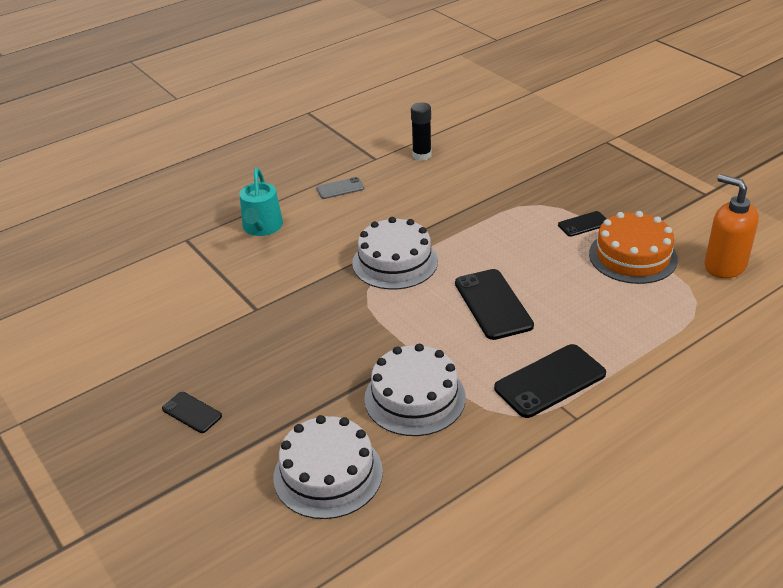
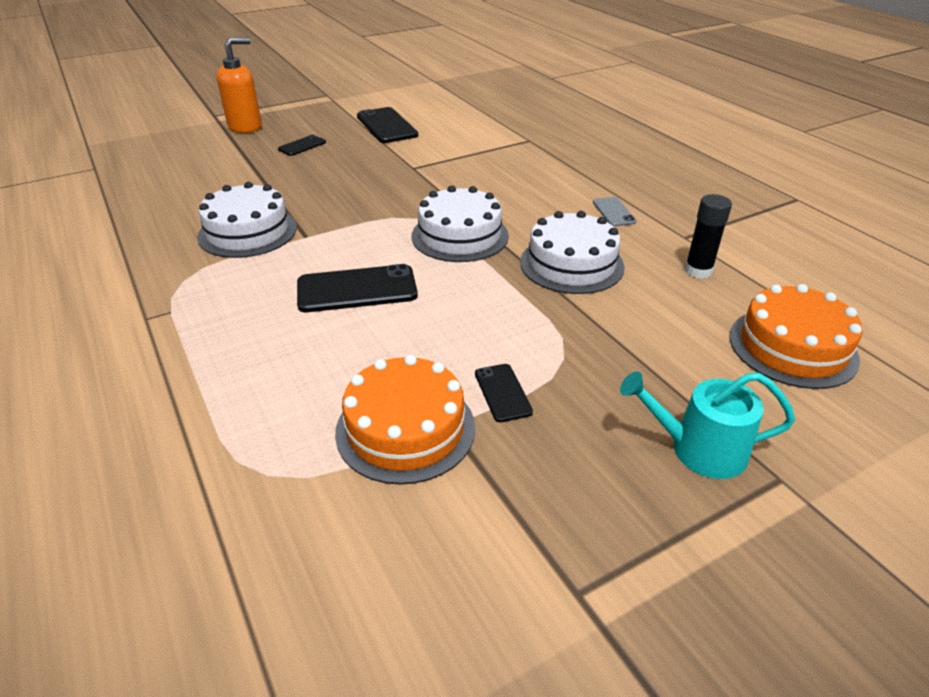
camera: 95 degrees right, 0 degrees up
(262, 227) = (542, 171): turquoise watering can -> turquoise watering can (699, 449)
(328, 474) = (195, 191): white cake -> white cake (571, 264)
(498, 130) = (792, 347): none -> orange cake
(550, 381) = (210, 310): black phone -> black phone (386, 126)
(724, 266) = (337, 543): orange soap dispenser -> orange soap dispenser (245, 127)

